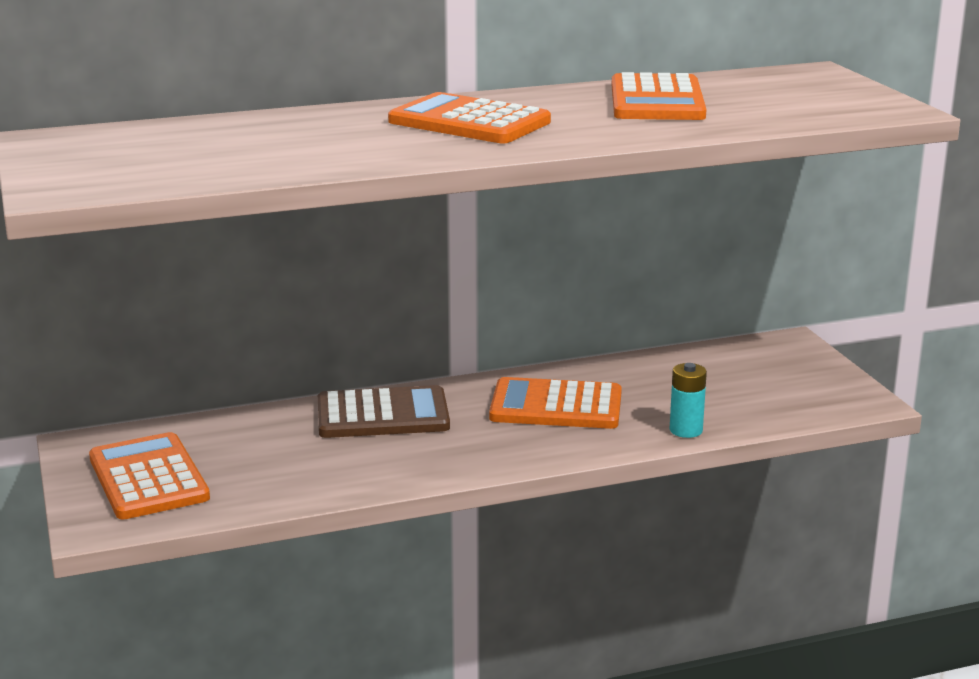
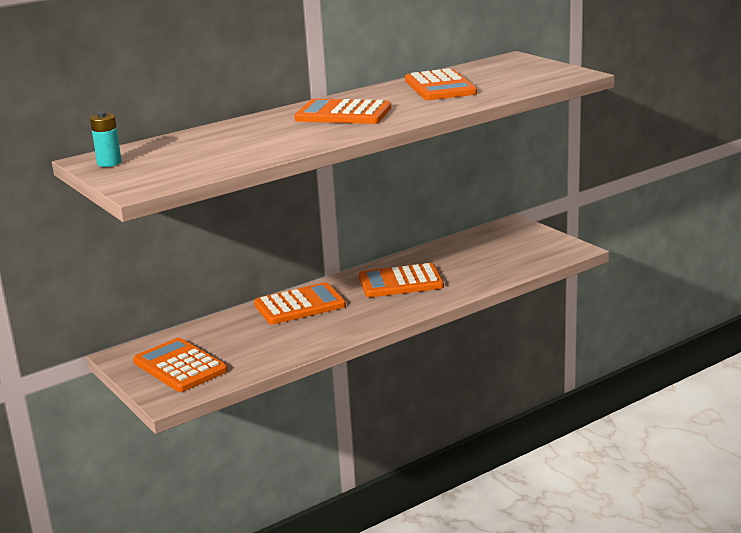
camera: 15 degrees left, 0 degrees up
(382, 415) = (300, 305): brown calculator -> orange calculator
(686, 430) = (484, 282): turquoise battery -> turquoise battery (109, 163)

